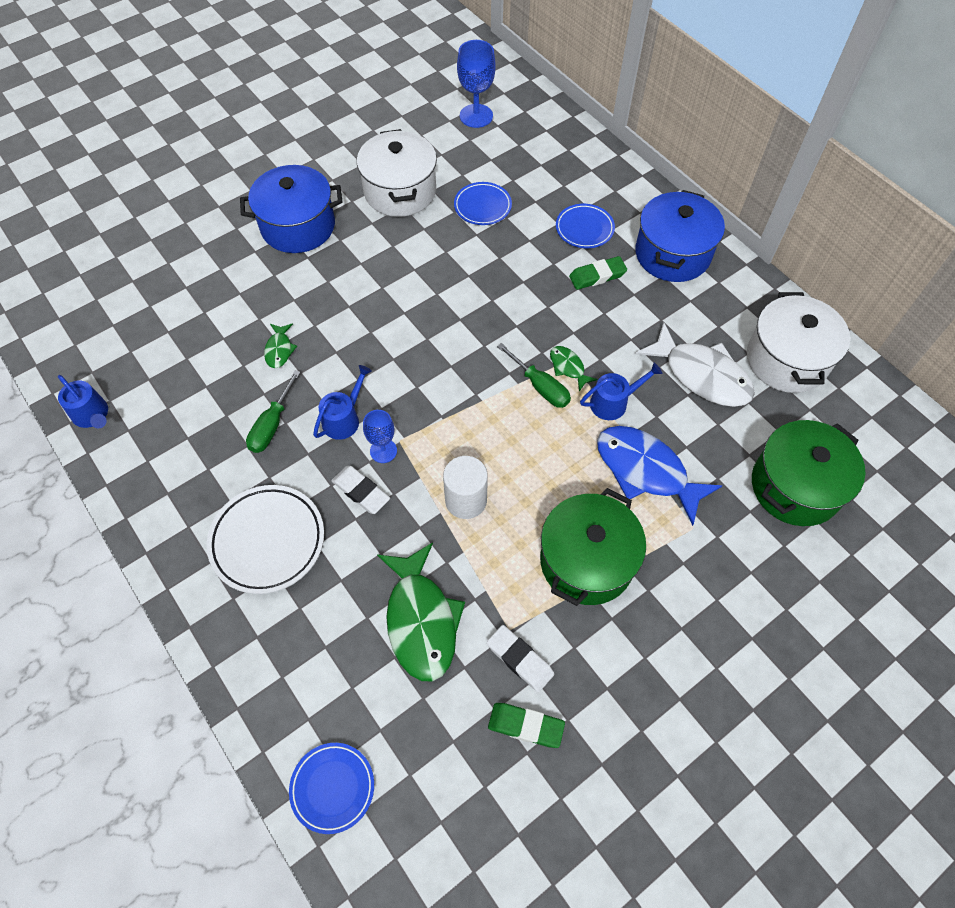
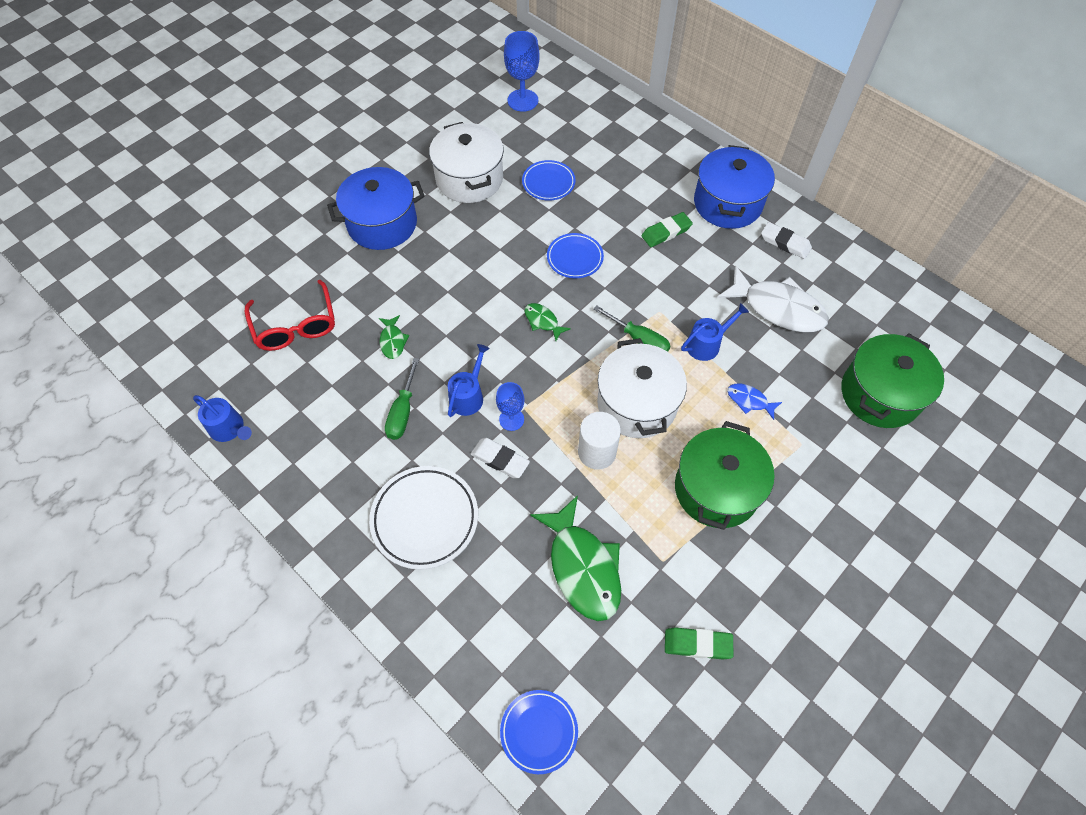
camera: 10 degrees left, 0 degrees up
(184, 319) = (295, 326): none -> red glasses
(520, 659) = (678, 586): white eraser -> white eraser (785, 243)
(568, 367) = (660, 318): green fish -> green fish (543, 321)
(584, 229) = (645, 191): blue plate -> blue plate (575, 258)
(646, 471) = (749, 401): blue fish -> blue fish, size x0.47
(786, 360) = (847, 284): white pot -> white pot (637, 404)

